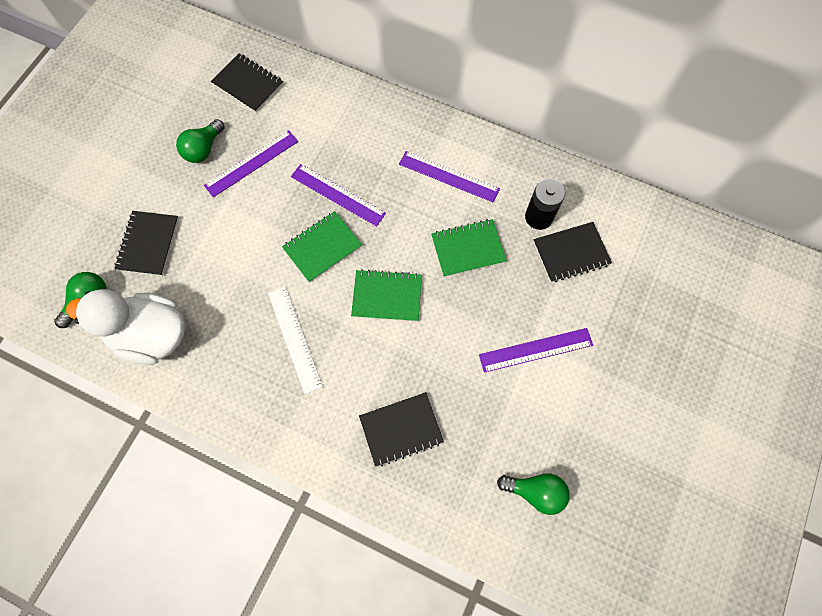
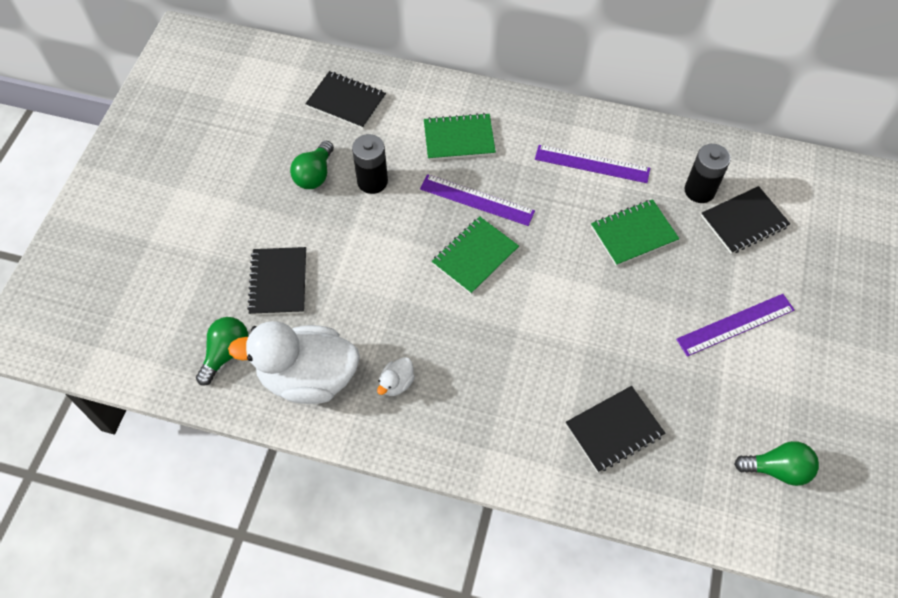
camera: 10 degrees left, 10 degrees down
(225, 353) = (396, 383): none -> white duck
(251, 163) = (372, 181): purple ruler -> black battery
(294, 338) = (470, 355): white ruler -> none
(387, 296) = (560, 295): green notebook -> green notebook (459, 138)

